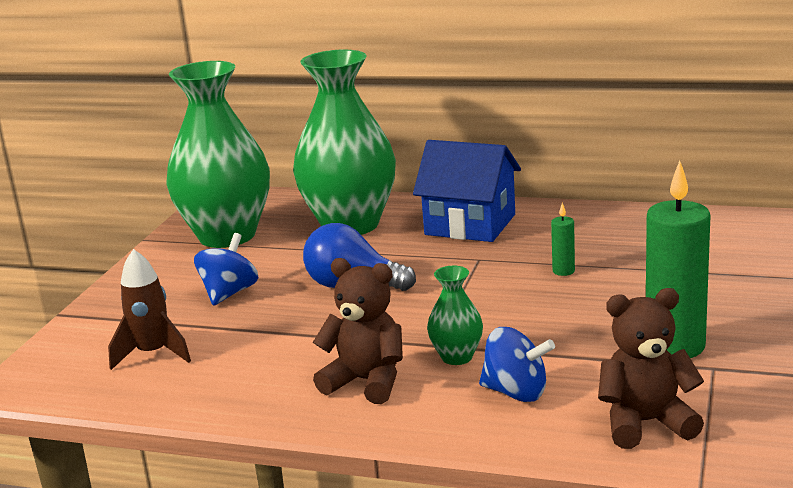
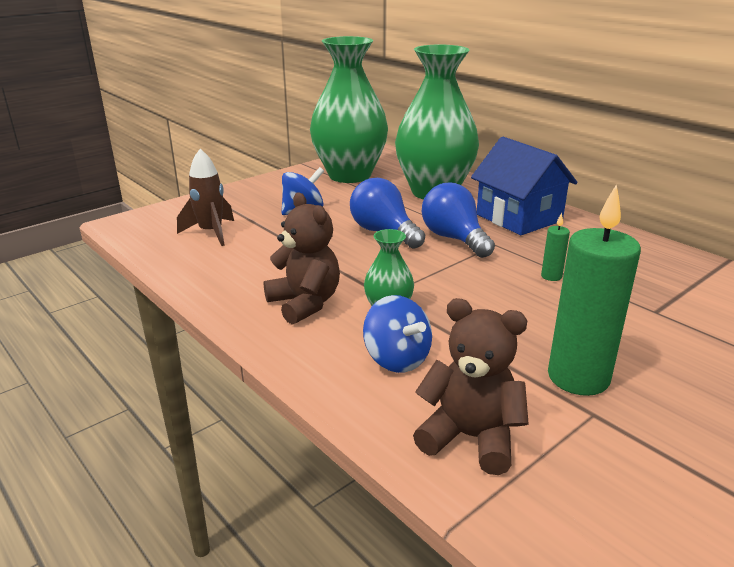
camera: 30 degrees right, 5 degrees up
(433, 267) = (454, 239): none -> blue light bulb

